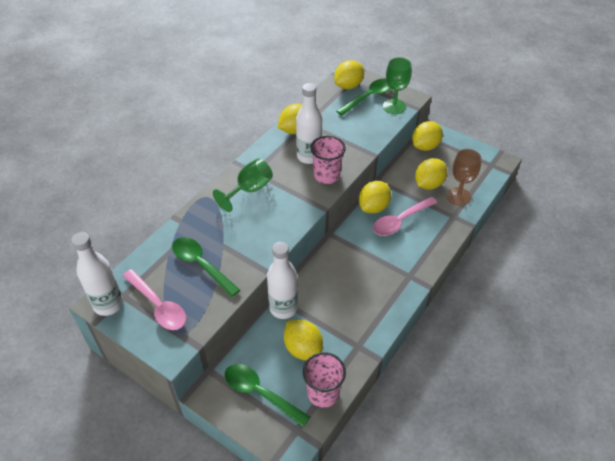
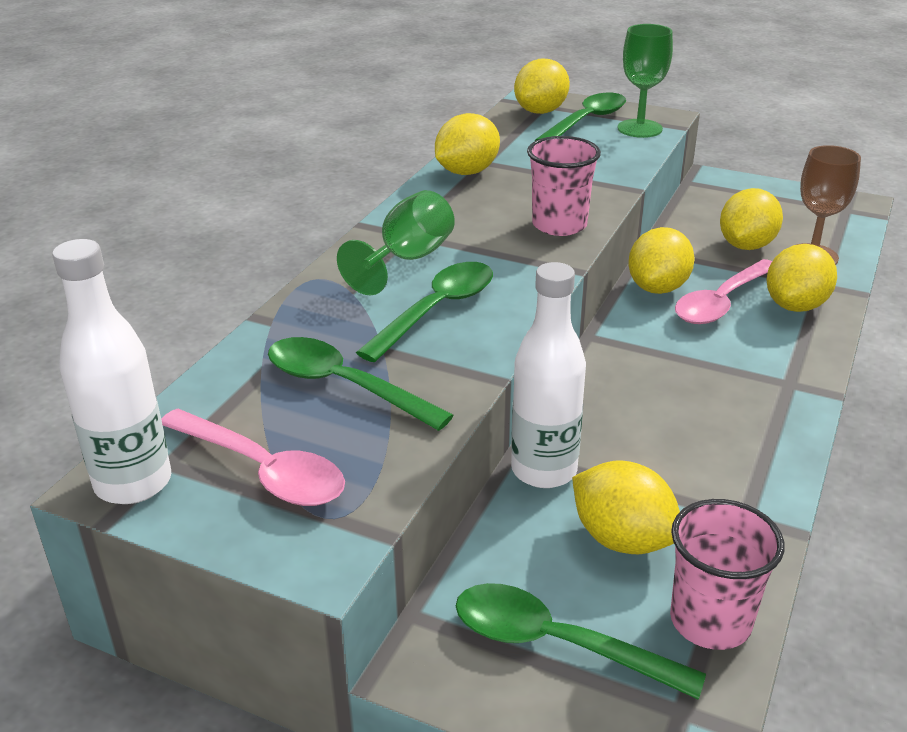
camera: 10 degrees left, 15 degrees down
(252, 225) = (436, 310): none -> green spoon
(309, 157) = (510, 203): white bottle -> none
(425, 146) = (710, 197): yellow lemon -> yellow lemon (795, 305)

